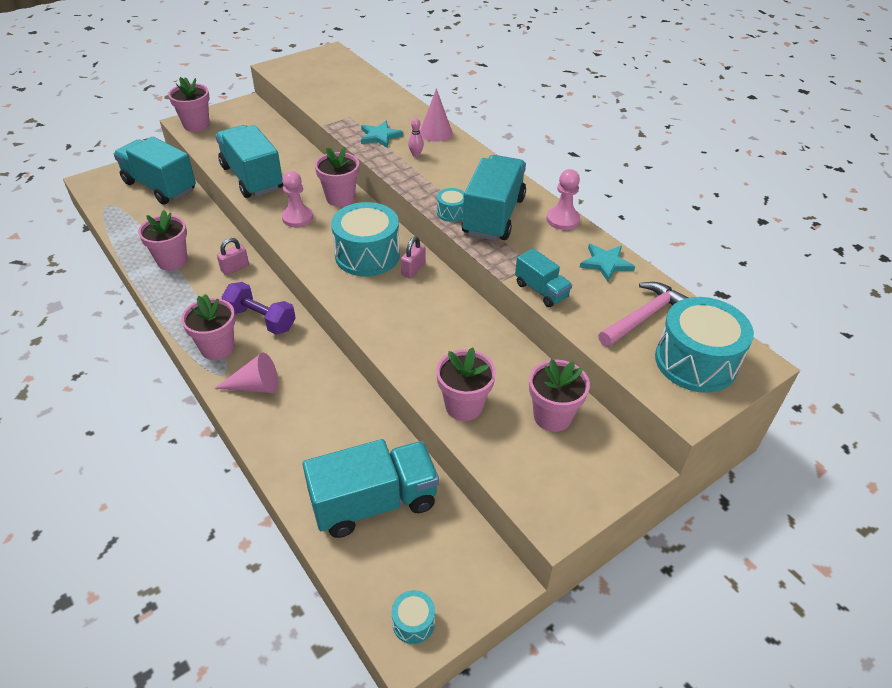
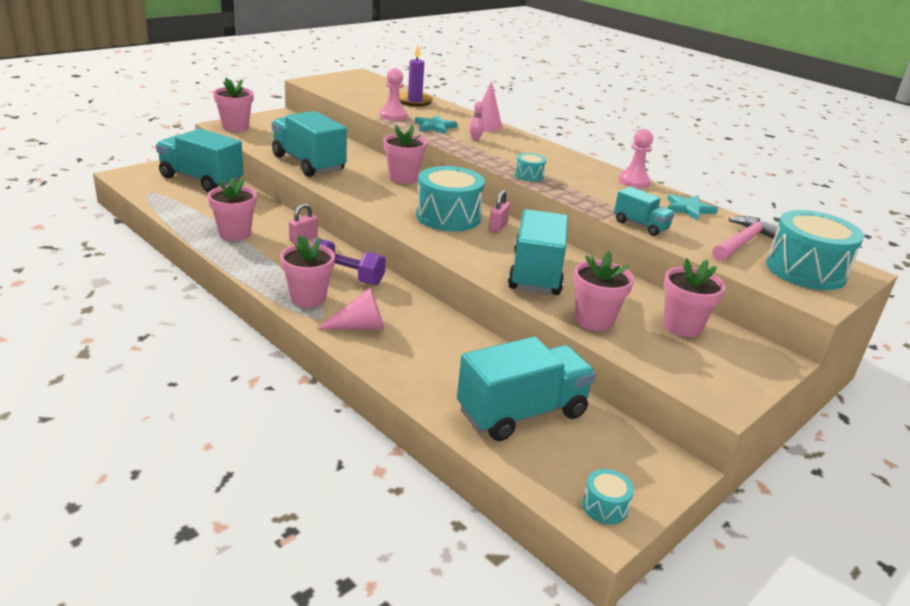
camera: 10 degrees left, 15 degrees down
(297, 218) = (366, 191): pink pawn -> pink pawn (393, 116)
(373, 95) = (414, 101): none -> purple candle
(493, 216) = (569, 178): turquoise truck -> turquoise truck (536, 273)

